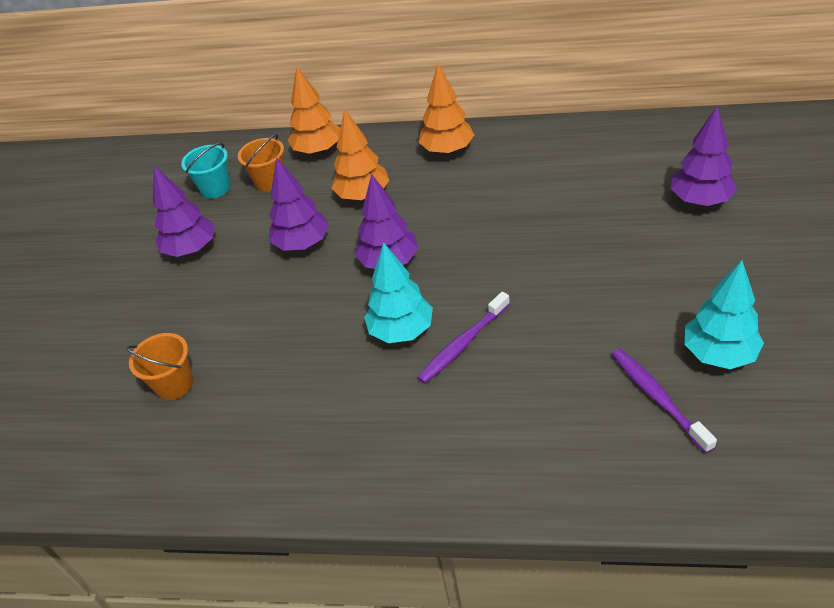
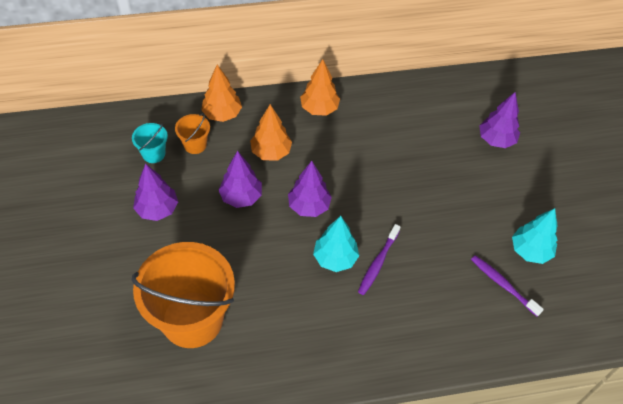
camera: 25 degrees left, 10 degrees up
(174, 384) = (192, 319): orange bucket -> orange bucket, size x2.34

